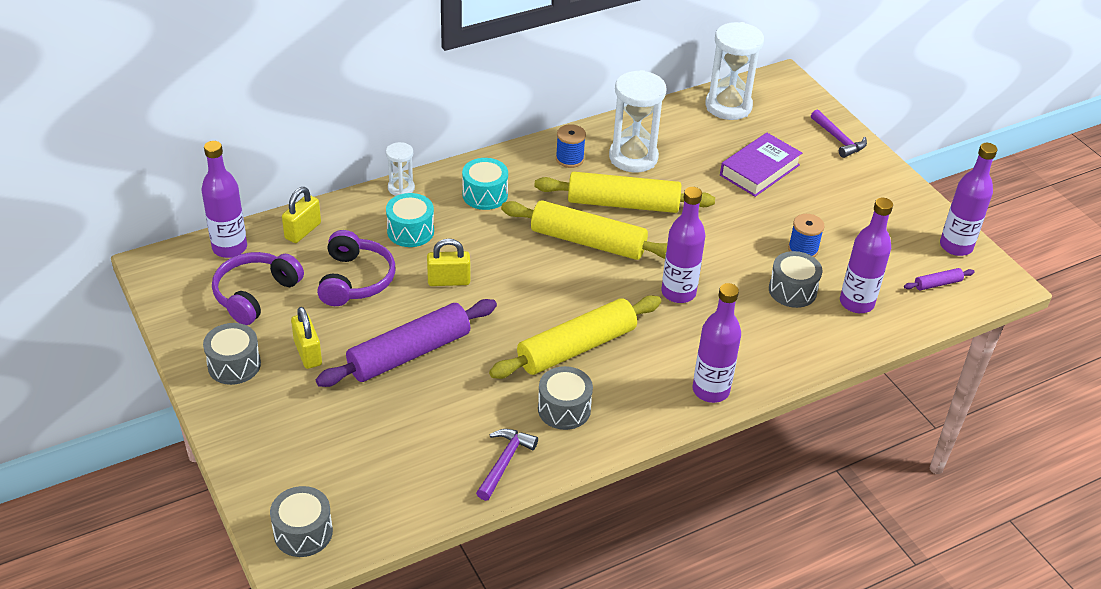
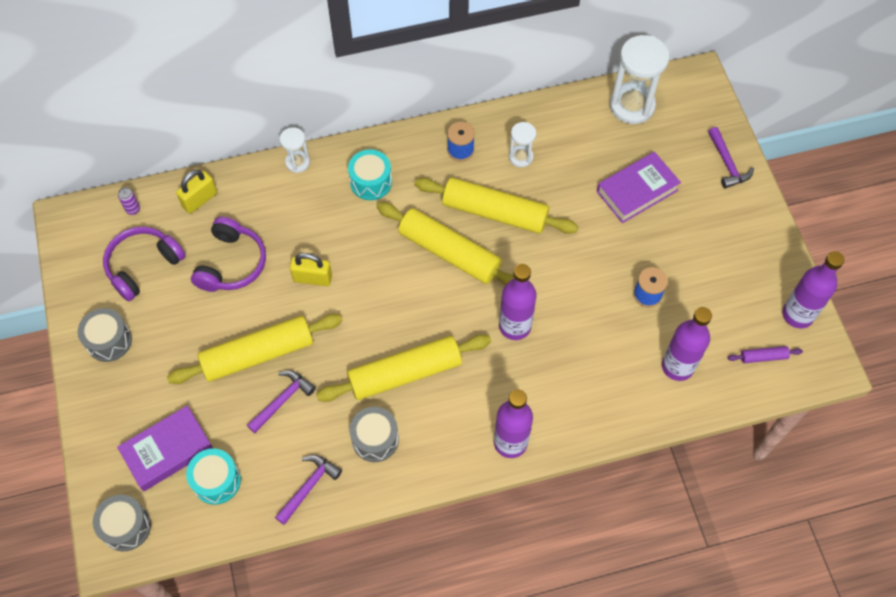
camera: 15 degrees right, 20 degrees up
(229, 248) = (133, 209): purple bottle -> purple can
(308, 353) = (172, 338): yellow padlock -> none
(331, 454) = (167, 451): none -> purple book
(409, 354) = (258, 354): purple rolling pin -> yellow rolling pin
(410, 231) = (293, 215): turquoise drum -> turquoise drum (216, 481)
(450, 390) = (282, 400): none -> purple hammer
(633, 157) = (520, 157): white hourglass -> white hourglass, size x0.53
(792, 290) = (621, 341): grey drum -> none

